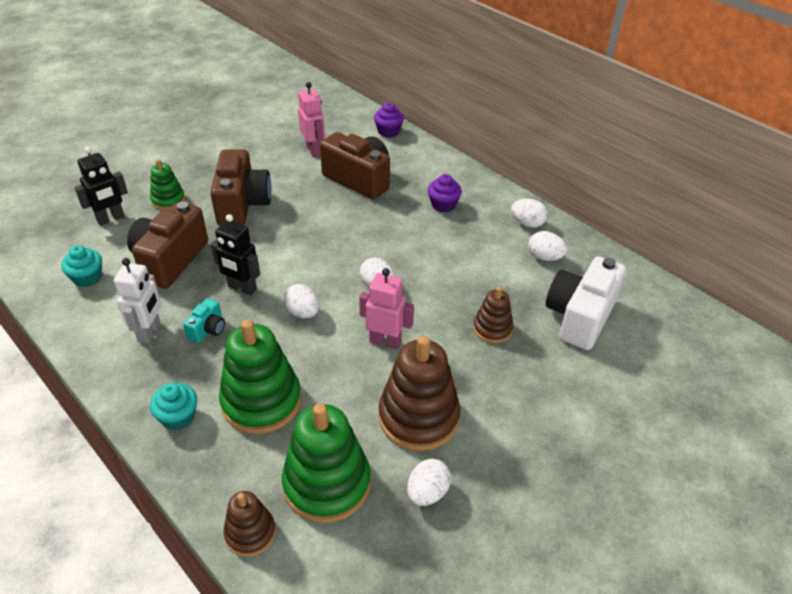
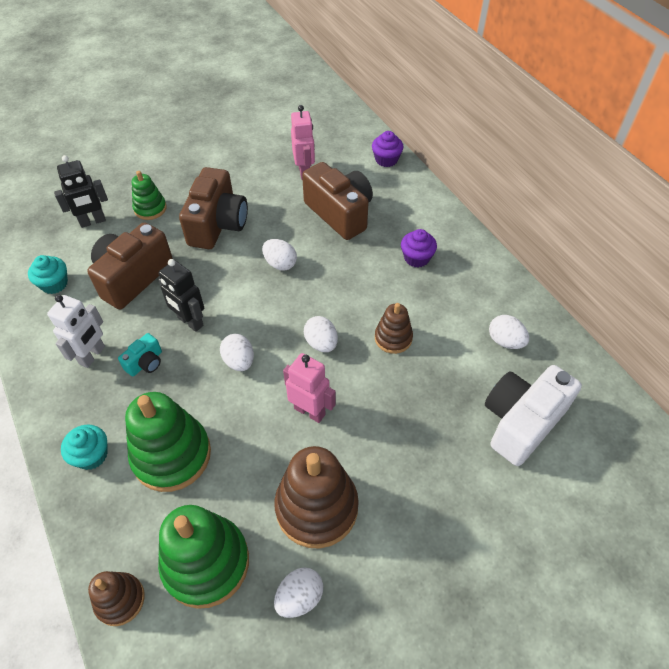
camera: 15 degrees right, 10 degrees up
(492, 329) = (423, 418): brown stacking toy -> brown stacking toy (393, 338)
(527, 223) = (499, 296): white egg -> white egg (280, 264)

